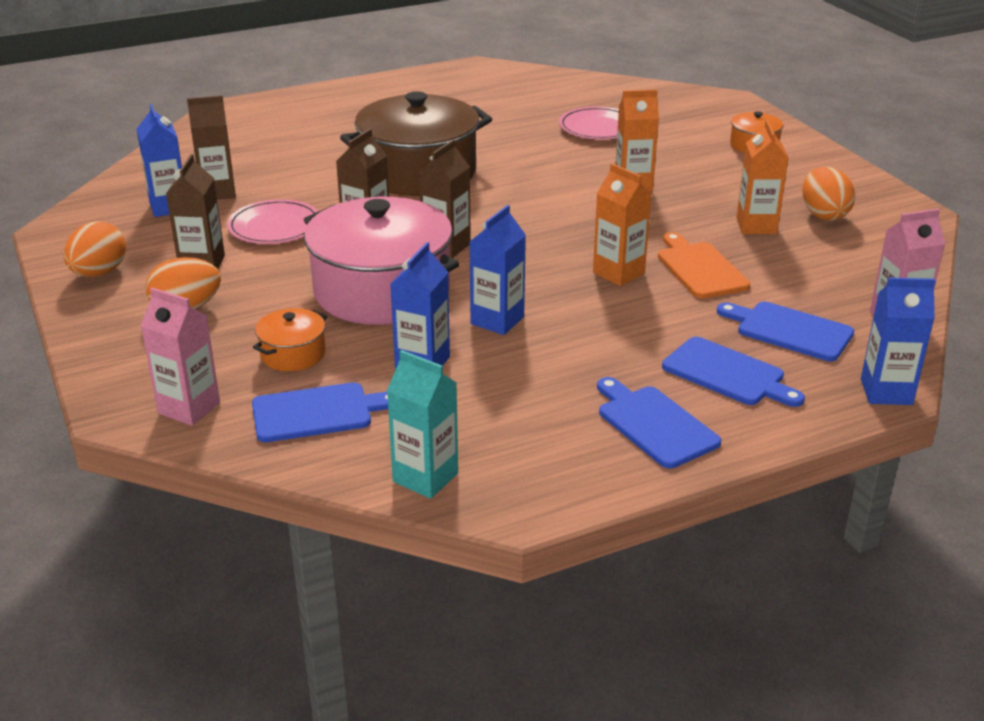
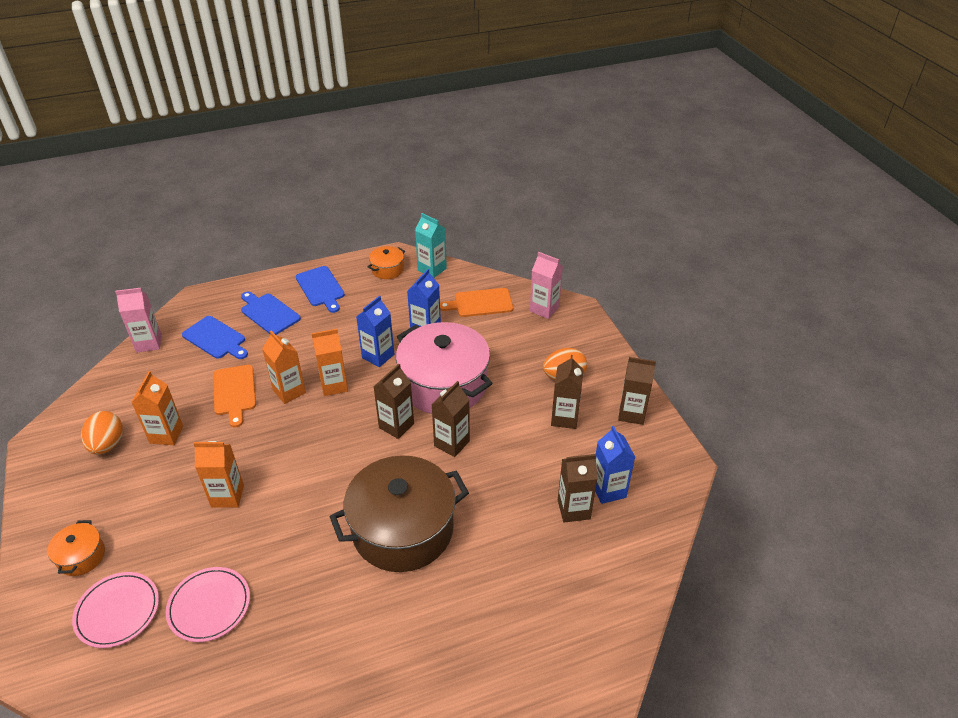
camera: 175 degrees left, 10 degrees up
(99, 273) = (631, 413): orange egg -> brown carton
(274, 226) = (520, 458): pink plate -> pink plate (117, 611)
(293, 354) = (495, 339): orange pot -> orange pot (387, 269)
(317, 412) = (480, 303): blue cutting board -> orange cutting board
(554, 282) = (334, 385): none -> orange carton
(886, 392) = (198, 298): blue carton -> none

